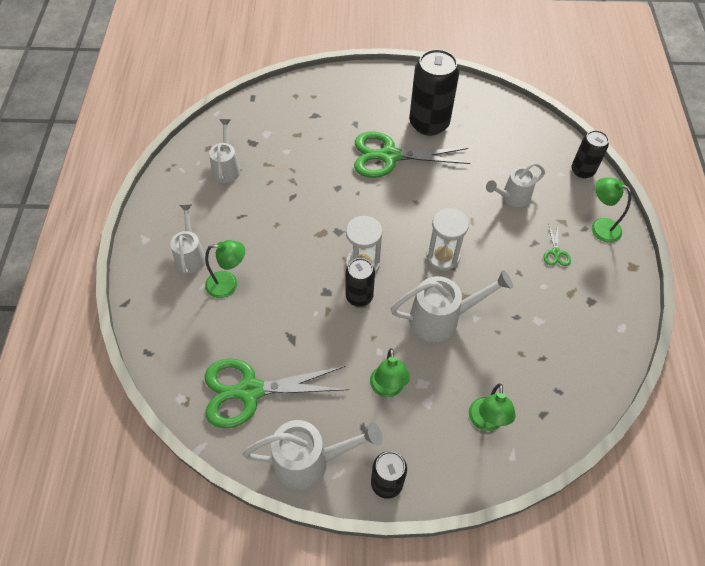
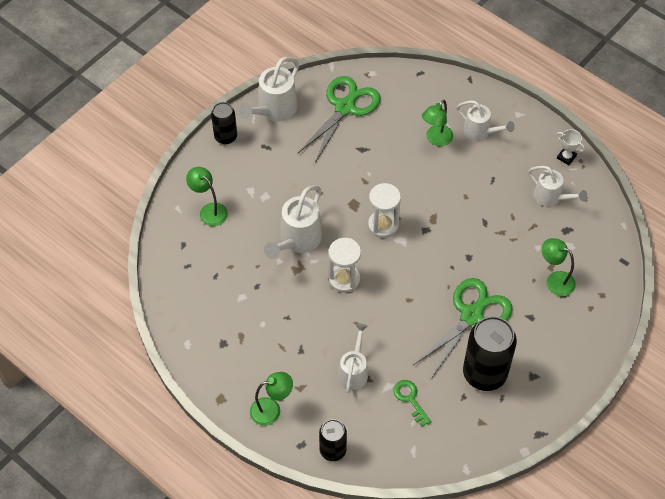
camera: 130 degrees right, 0 degrees up
(172, 180) = (566, 157): none -> white trophy
(359, 296) = (359, 205): black can -> none
(387, 389) = (279, 176): green lamp -> green lamp (555, 280)
(495, 152) = (410, 399): none -> green key
(556, 252) = (280, 357): green scissors -> none

